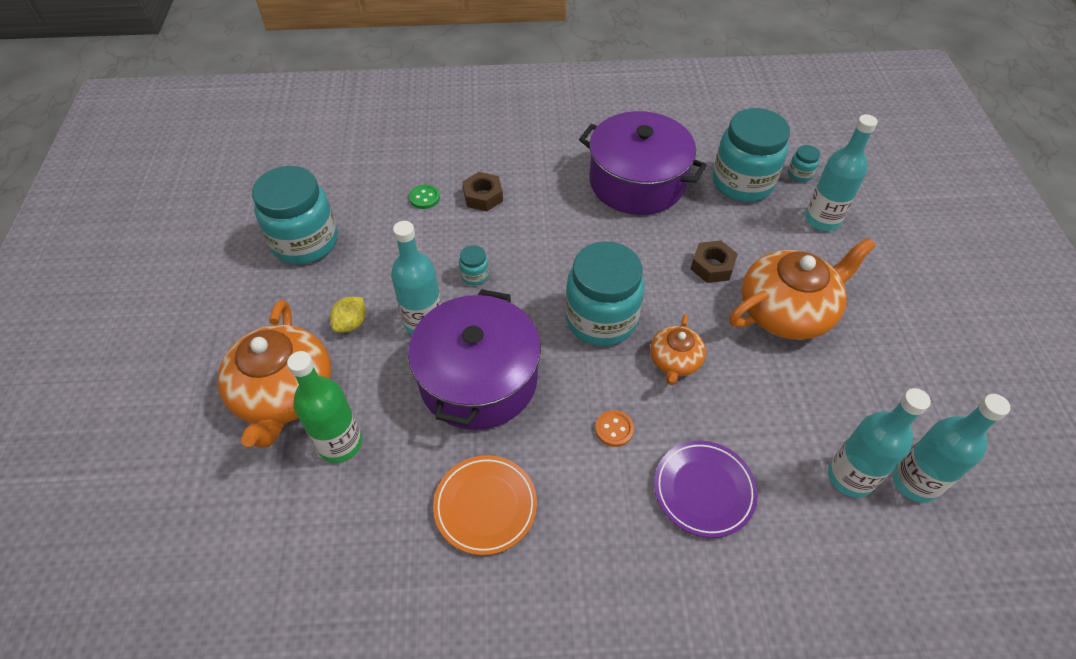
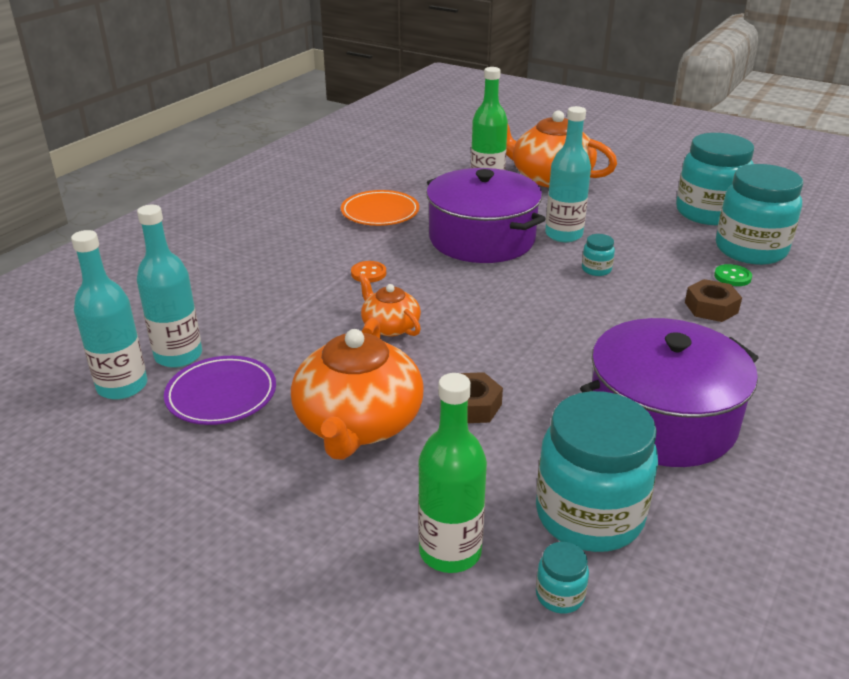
camera: 125 degrees right, 20 degrees down
(351, 323) = (592, 209): yellow lemon -> none
(601, 319) = (478, 309): turquoise jar -> turquoise jar (750, 250)
(704, 490) = (273, 287): purple plate -> purple plate (221, 395)
(822, 220) = (450, 551): turquoise bottle -> green bottle

